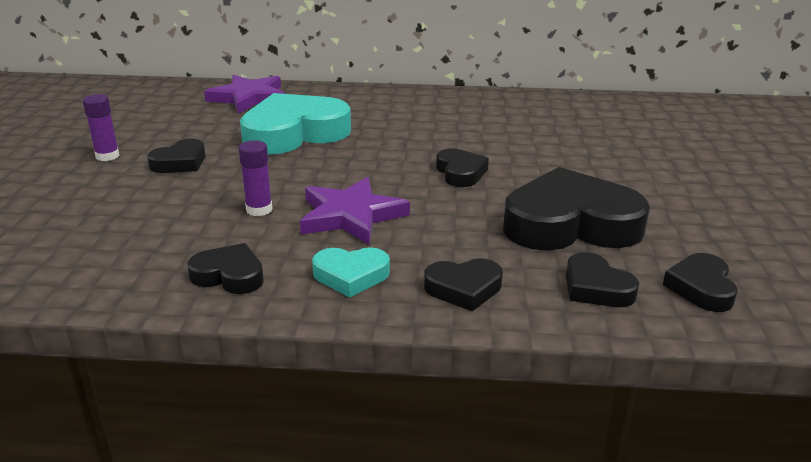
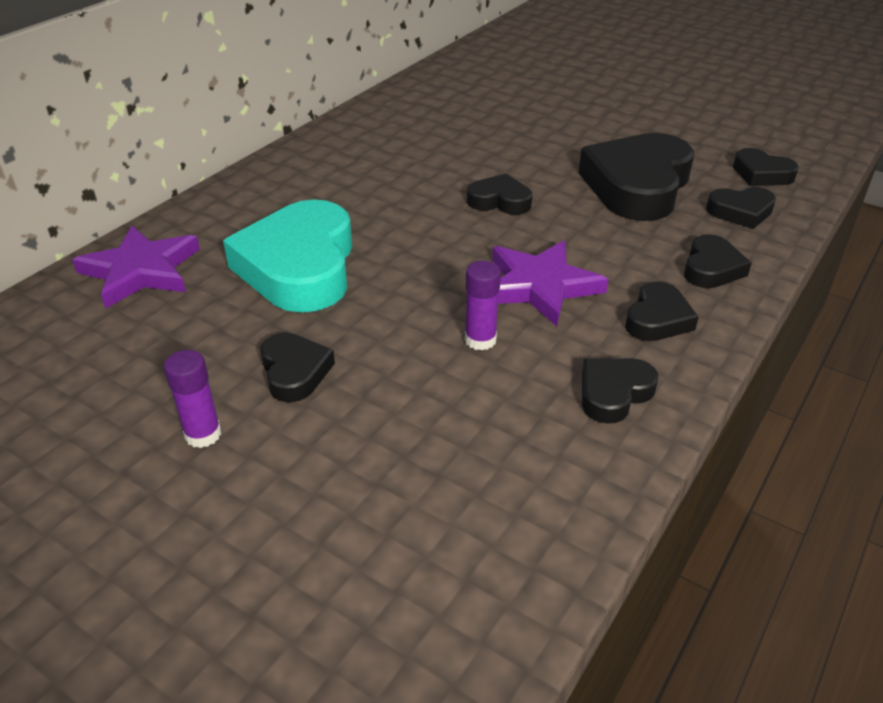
camera: 60 degrees left, 10 degrees up
(351, 276) = (657, 319): turquoise heart -> black heart

